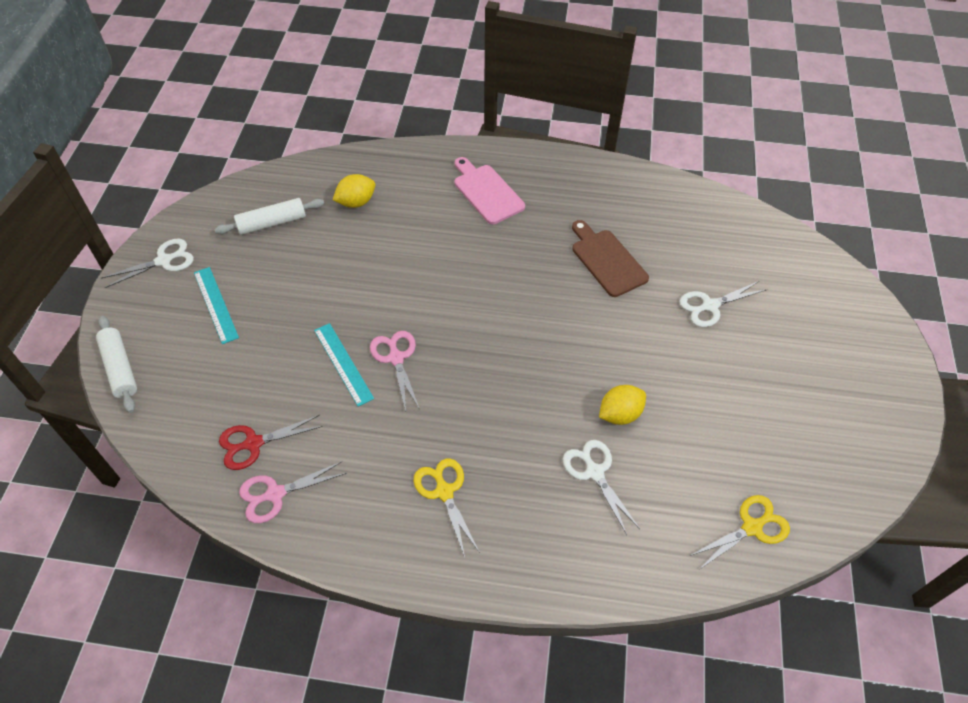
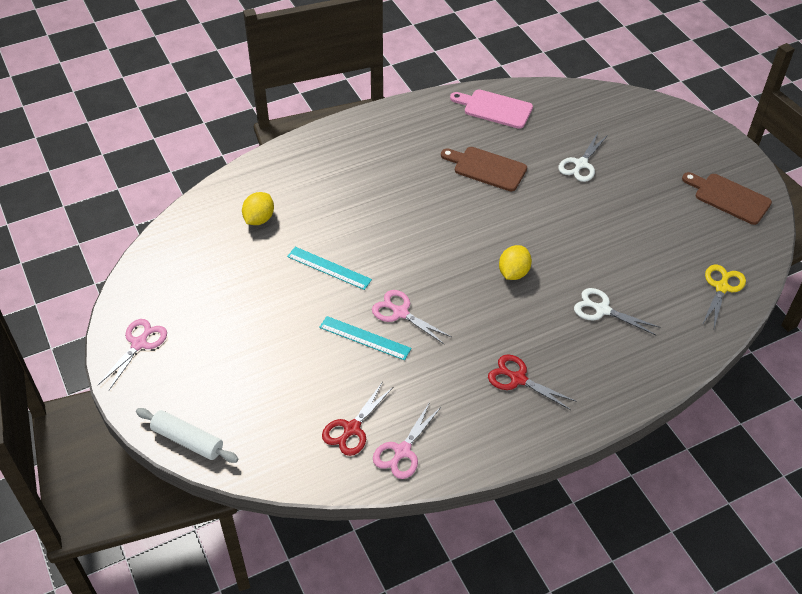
camera: 35 degrees left, 5 degrees down
(164, 261) = (139, 343): white scissors -> pink scissors
(216, 304) = (219, 352): turquoise ruler -> turquoise ruler (329, 268)
(272, 223) = (204, 268): white rolling pin -> none
(444, 491) = (518, 379): yellow scissors -> red scissors
(486, 192) = (355, 162): pink cutting board -> pink cutting board (494, 108)
(620, 414) = (585, 265): yellow lemon -> yellow lemon (513, 273)
(851, 431) = (729, 198): none -> brown cutting board

